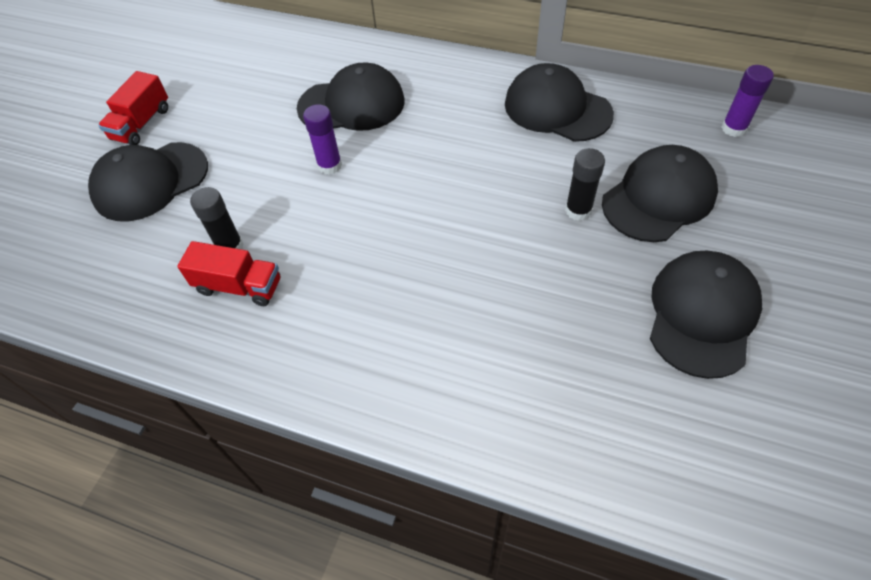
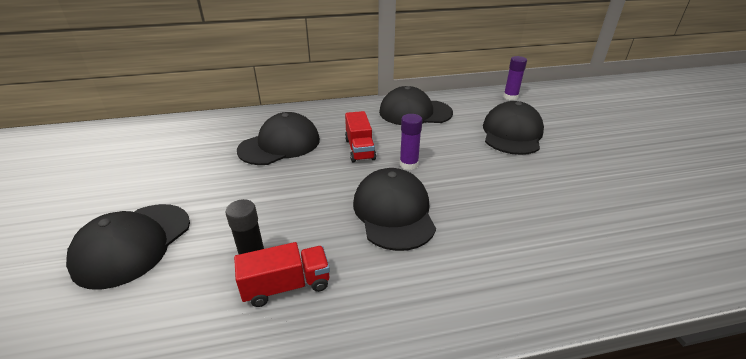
camera: 35 degrees left, 20 degrees down
(142, 124) = (94, 207): red truck -> red truck (360, 149)
(330, 165) = (294, 181): purple glue stick -> purple glue stick (409, 164)
(578, 210) = (479, 152): black glue stick -> none
(702, 314) = (596, 175): black cap -> black cap (393, 212)

